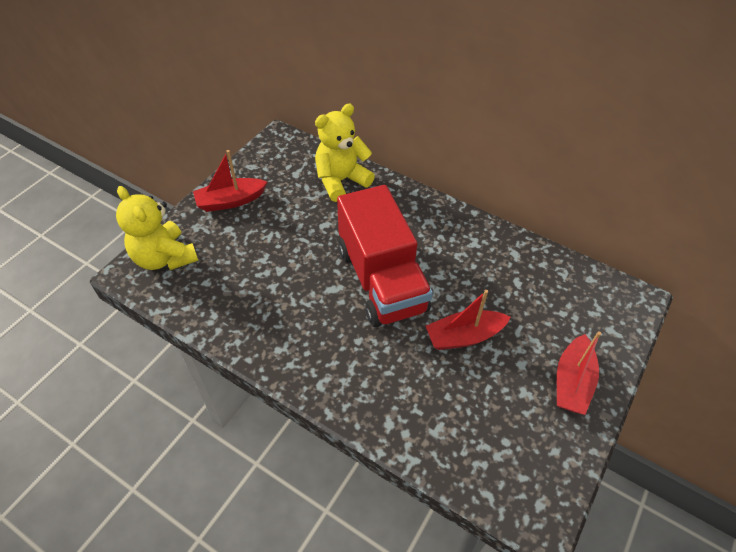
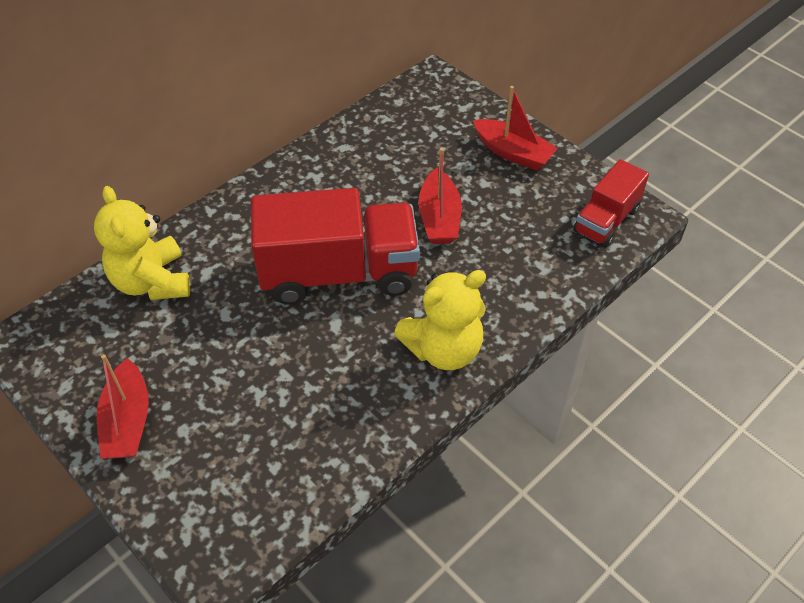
camera: 75 degrees left, 0 degrees up
(164, 257) = (206, 520): yellow teddy bear -> yellow teddy bear (443, 349)
(519, 483) = (606, 220): none -> red truck

